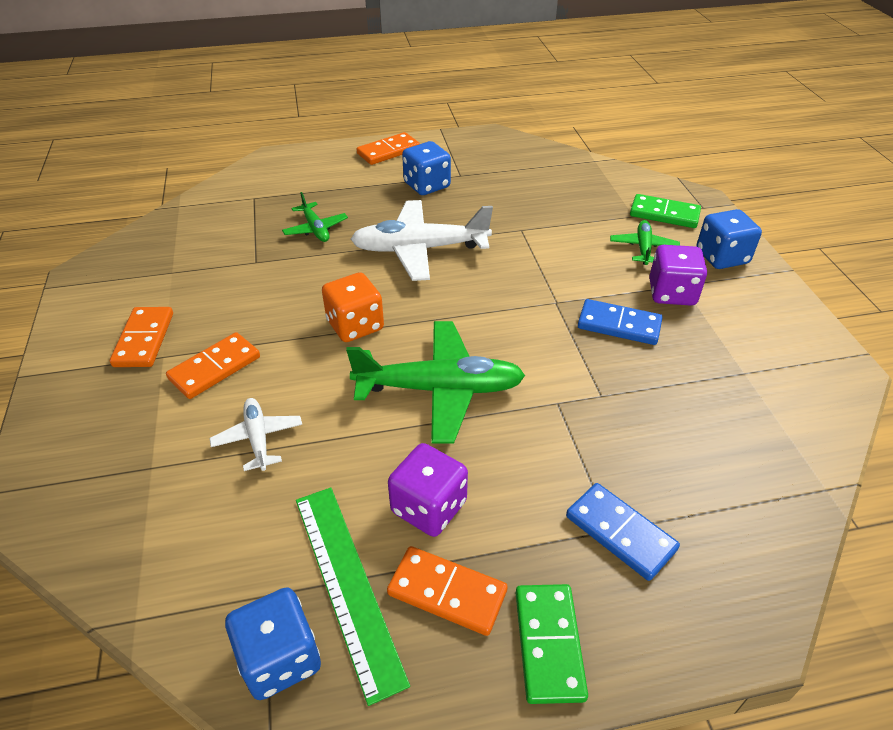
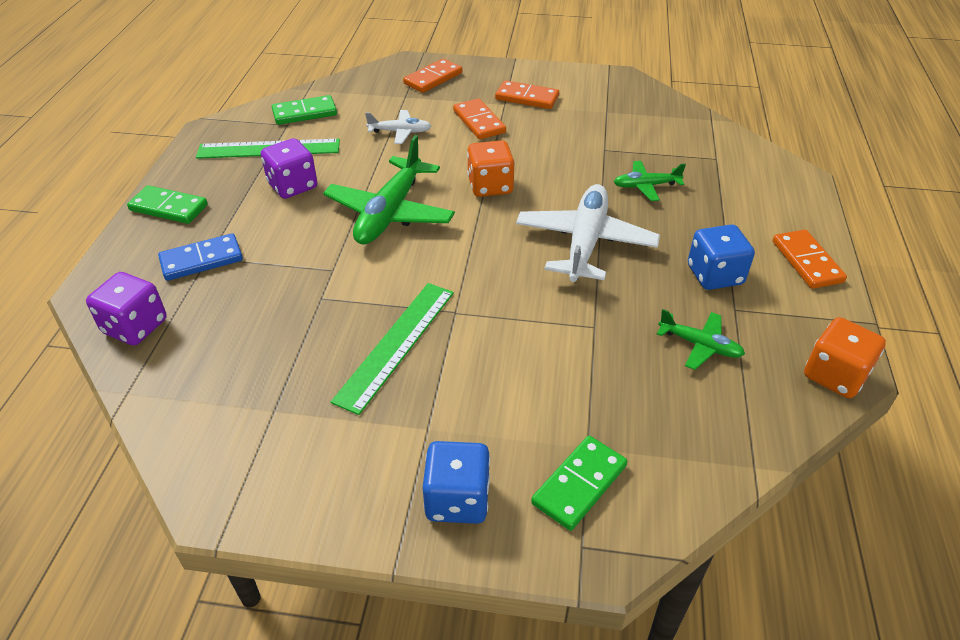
camera: 110 degrees right, 0 degrees up
(224, 585) = (304, 113): none -> green domino
(280, 658) = (248, 124): blue dice -> none
(447, 593) = (232, 180): orange domino -> orange domino (433, 78)
(499, 139) = (835, 375): none -> orange dice
(619, 325) = (396, 344): blue domino -> green ruler
(643, 248) = (512, 423): green plane -> green plane (700, 345)
(671, 293) = (418, 410): purple dice -> purple dice (135, 326)

